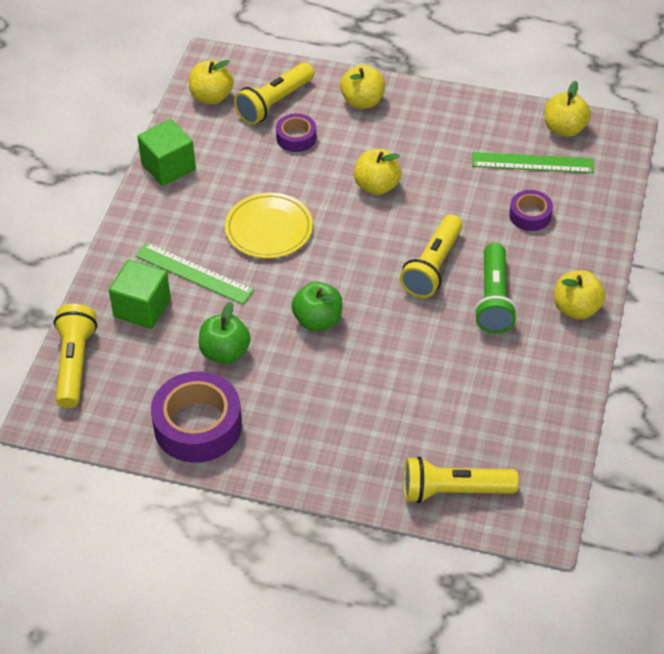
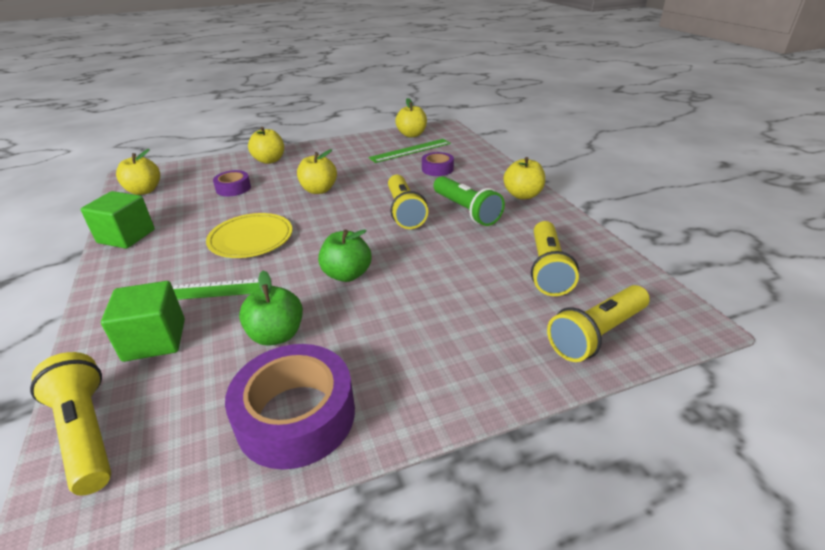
camera: 35 degrees left, 15 degrees down
(274, 103) = (201, 179): yellow flashlight -> yellow flashlight (547, 269)

